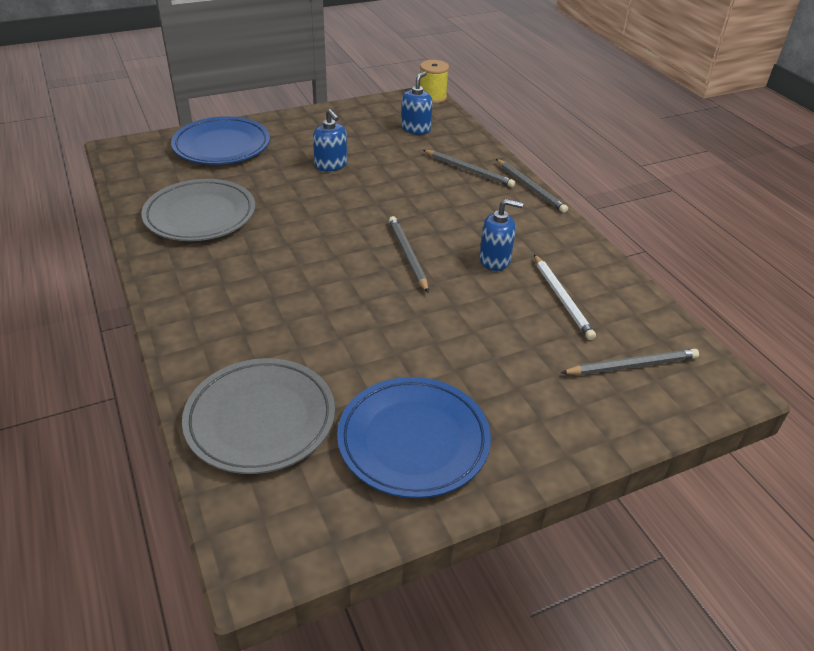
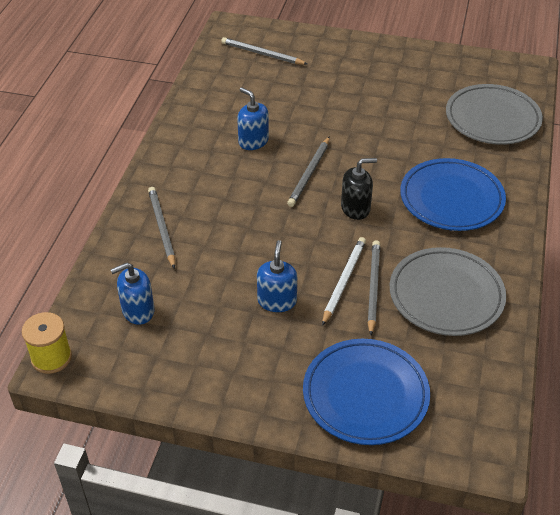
camera: 140 degrees left, 5 degrees up
(334, 245) = (355, 208): none -> black soap dispenser
(413, 440) = (418, 76): blue plate -> blue plate (451, 199)
(530, 188) = (139, 184): grey pencil -> grey pencil (373, 287)
(562, 299) = (246, 99): white pencil -> white pencil (343, 281)

